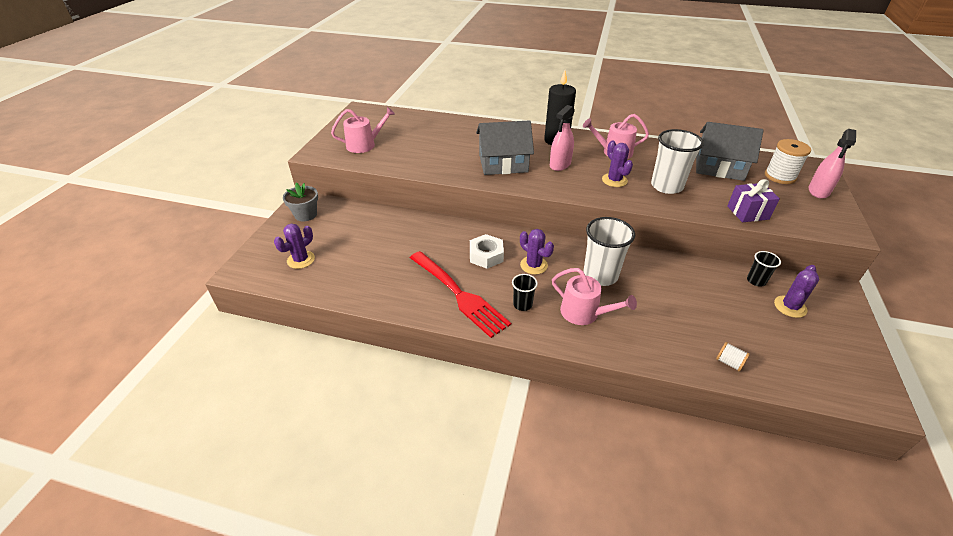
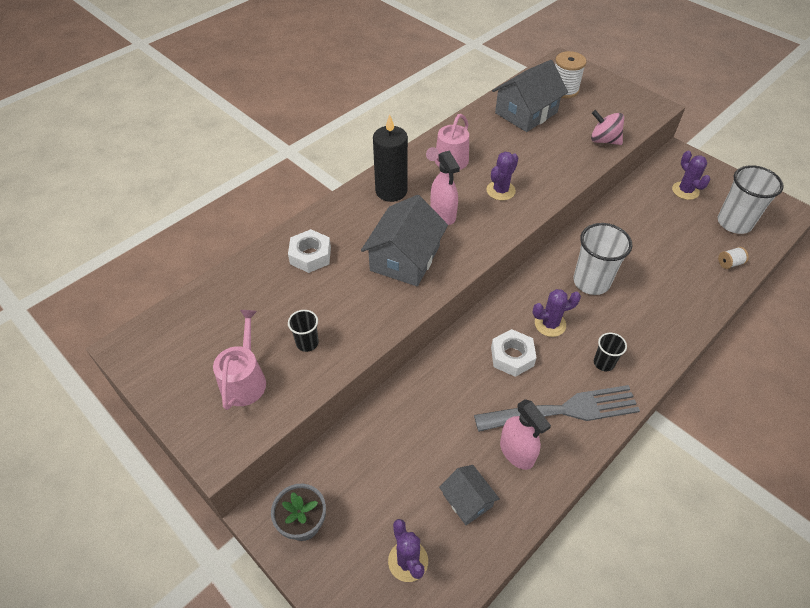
camera: 60 degrees left, 10 degrees up
(355, 271) = (467, 500): none -> grey house
(459, 295) = (563, 410): red fork -> grey fork
(470, 133) = (310, 255): none -> white nut
(584, 313) = (636, 322): pink watering can -> none
(614, 180) = (500, 190): purple cactus -> purple cactus turned 60 degrees counterclockwise
(666, 186) = (534, 162): white cup -> white cup (734, 223)
(747, 212) = (604, 140): purple gift -> pink spinning top
(756, 281) = (648, 189): black cup -> black cup (307, 343)
(818, 191) = (598, 85): pink spray bottle -> pink spray bottle (517, 452)

